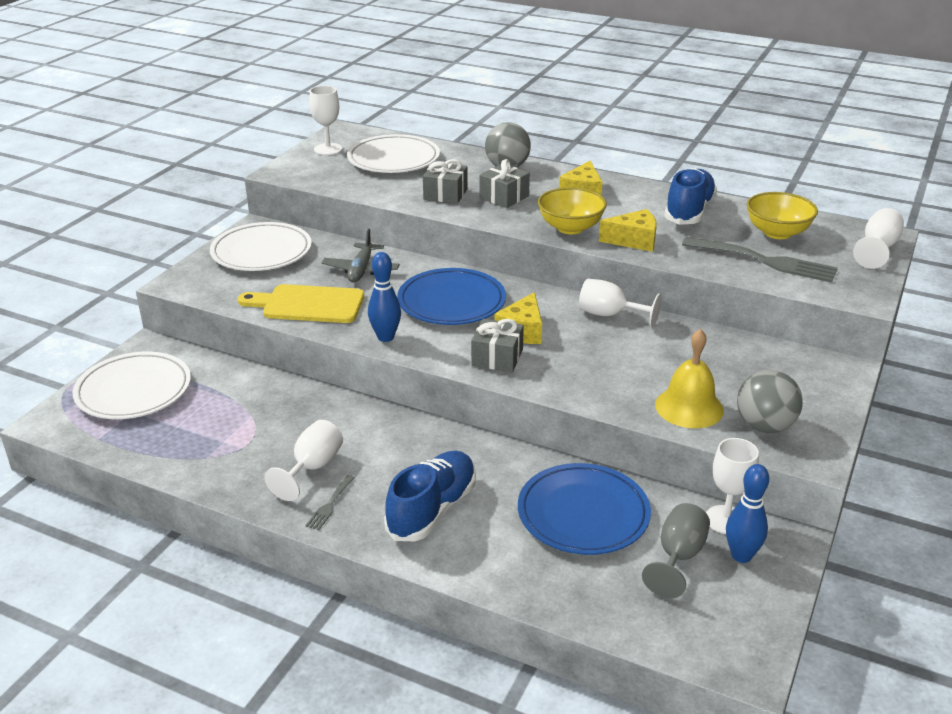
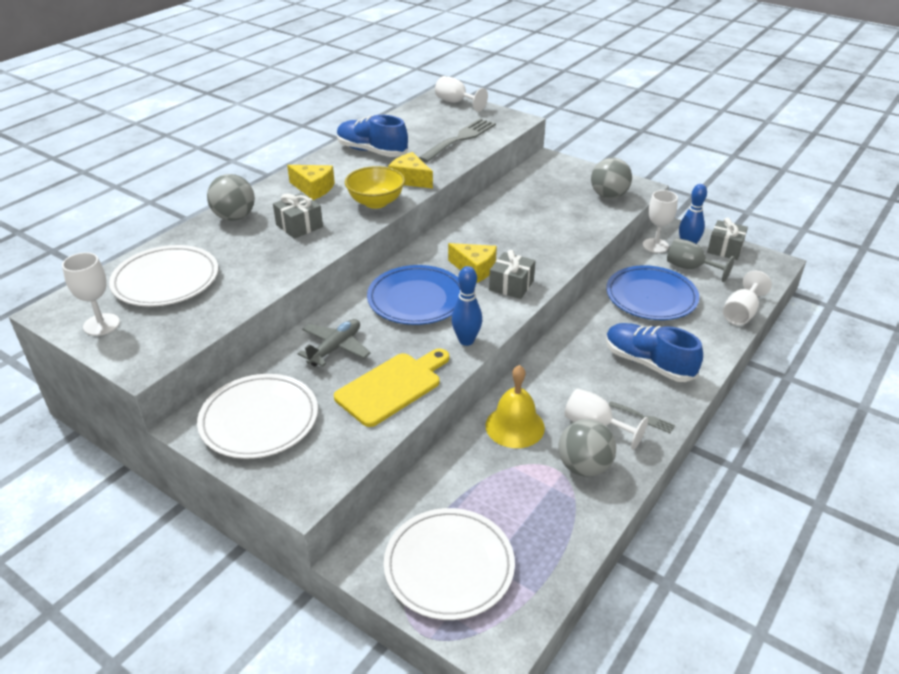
camera: 80 degrees left, 5 degrees up
(250, 461) = (584, 466): none -> grey ball
(308, 305) = (392, 387): yellow cutting board -> yellow cutting board turned 150 degrees counterclockwise
(361, 270) = (335, 348): grey plane -> grey plane turned 75 degrees counterclockwise
(445, 194) = (274, 256): grey gift -> grey gift (725, 249)
(609, 315) = (462, 227): white goblet -> white goblet (741, 313)
(634, 240) = (410, 179): yellow cheese -> yellow cheese turned 60 degrees counterclockwise
(689, 407) = (586, 217): yellow bell -> yellow bell (515, 426)
(777, 233) = (420, 127): yellow bowl -> none

